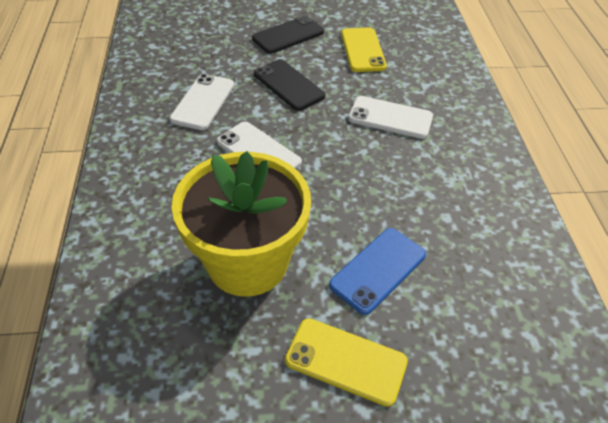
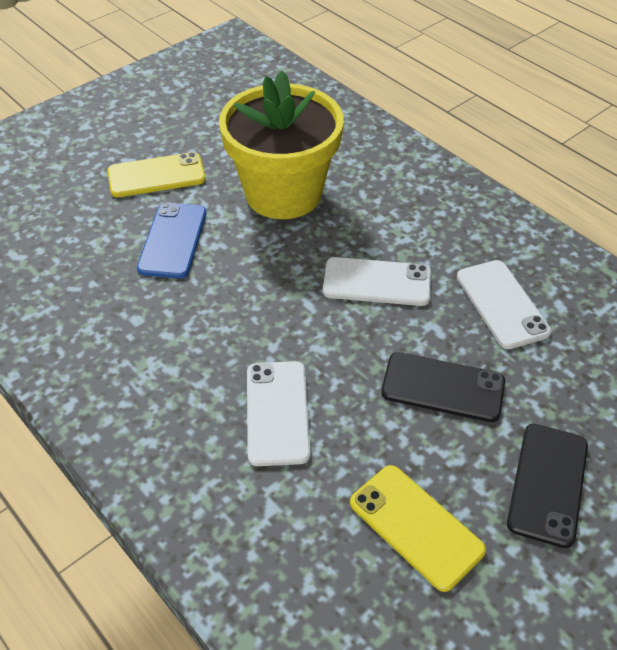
camera: 145 degrees right, 0 degrees up
(390, 118) = (277, 412): white phone -> white phone turned 75 degrees counterclockwise

